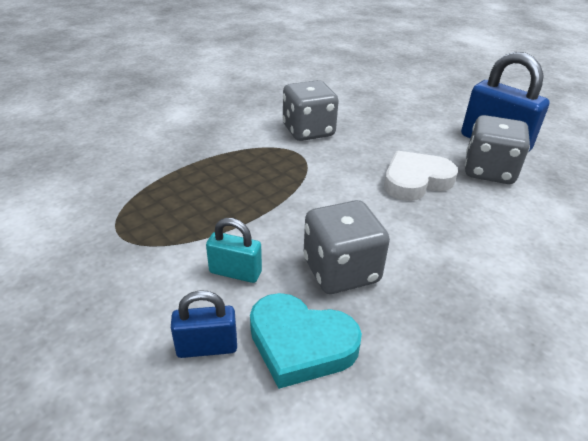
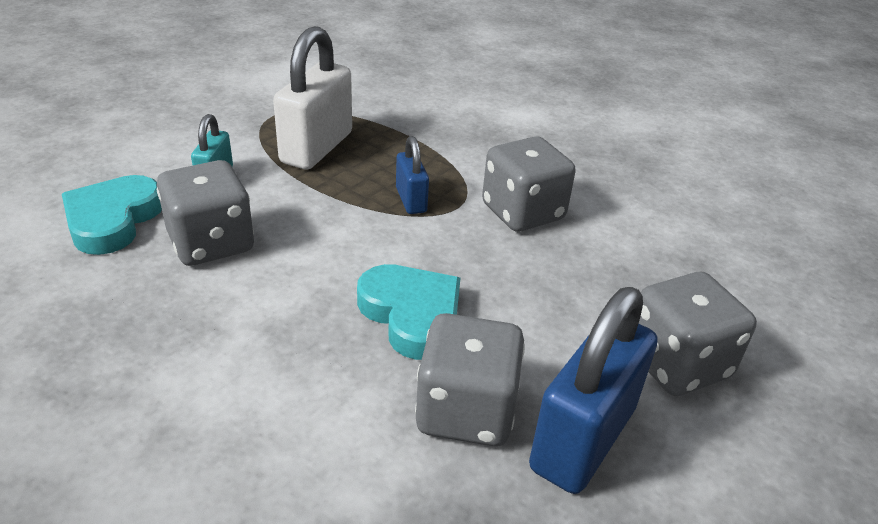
camera: 80 degrees right, 0 degrees up
(197, 210) = (317, 148): none -> white padlock
(207, 347) = (122, 173): blue padlock -> blue padlock (411, 200)
(415, 180) = (412, 315): white heart -> turquoise heart
(437, 112) = (676, 364): none -> grey dice

